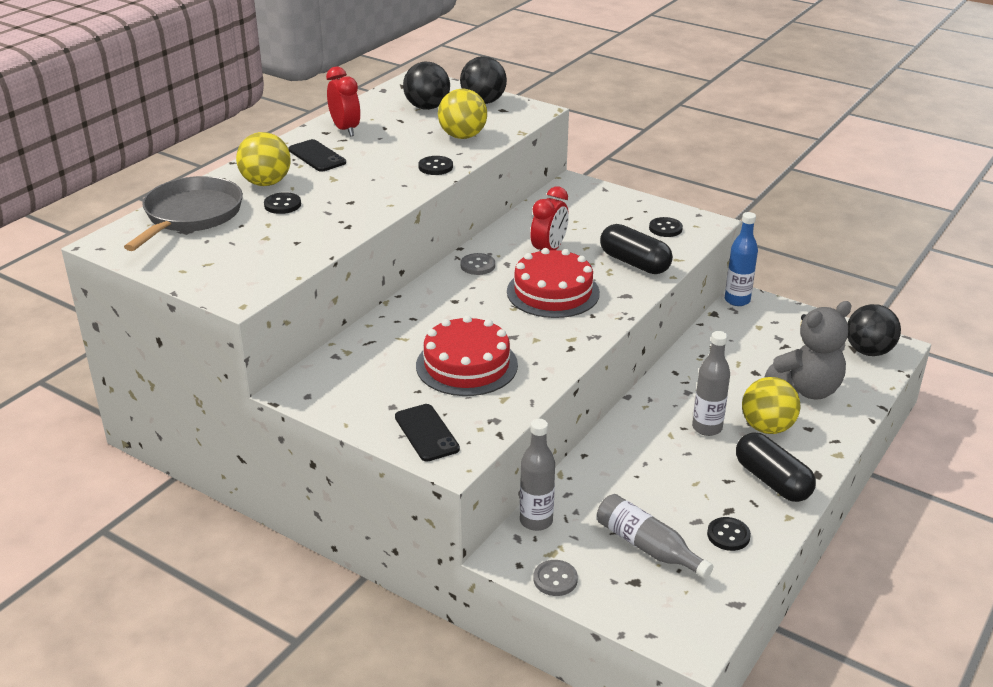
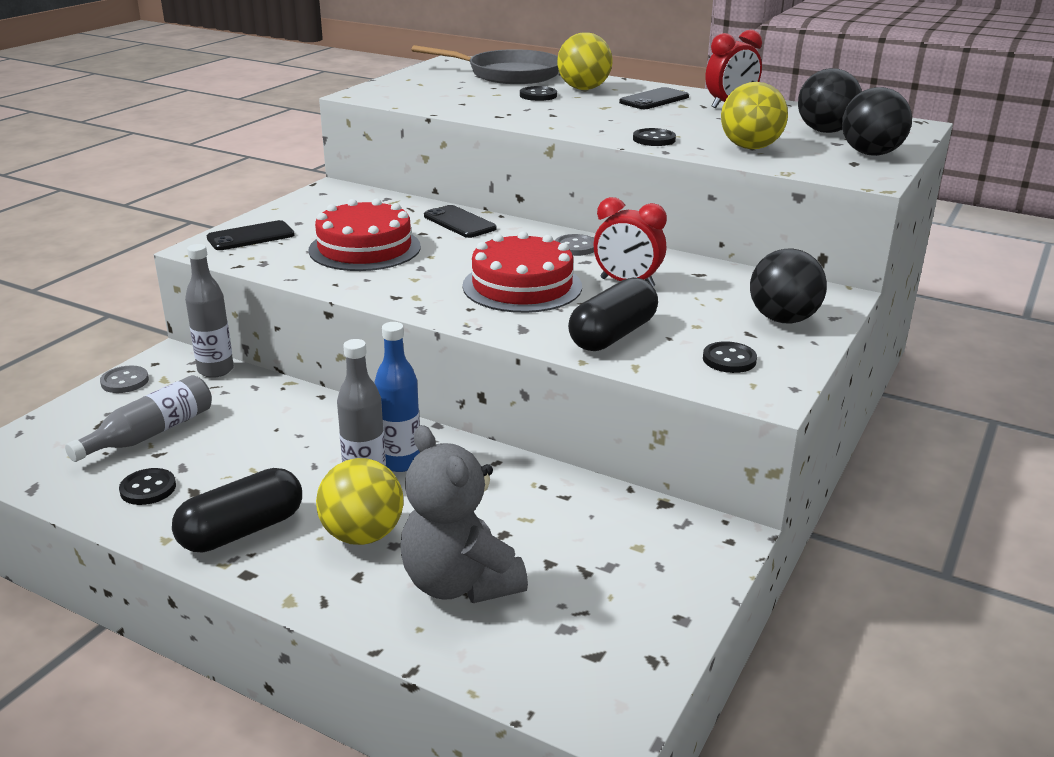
camera: 85 degrees right, 5 degrees down
(412, 316) = (459, 222): none -> black phone
(737, 300) = (714, 528): blue bottle -> blue bottle (400, 462)
(868, 351) = (589, 675): black ball -> black ball (783, 319)

